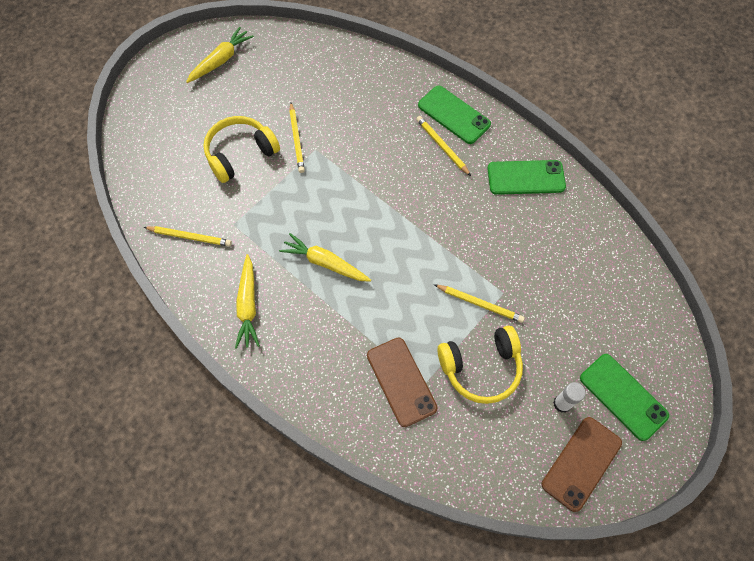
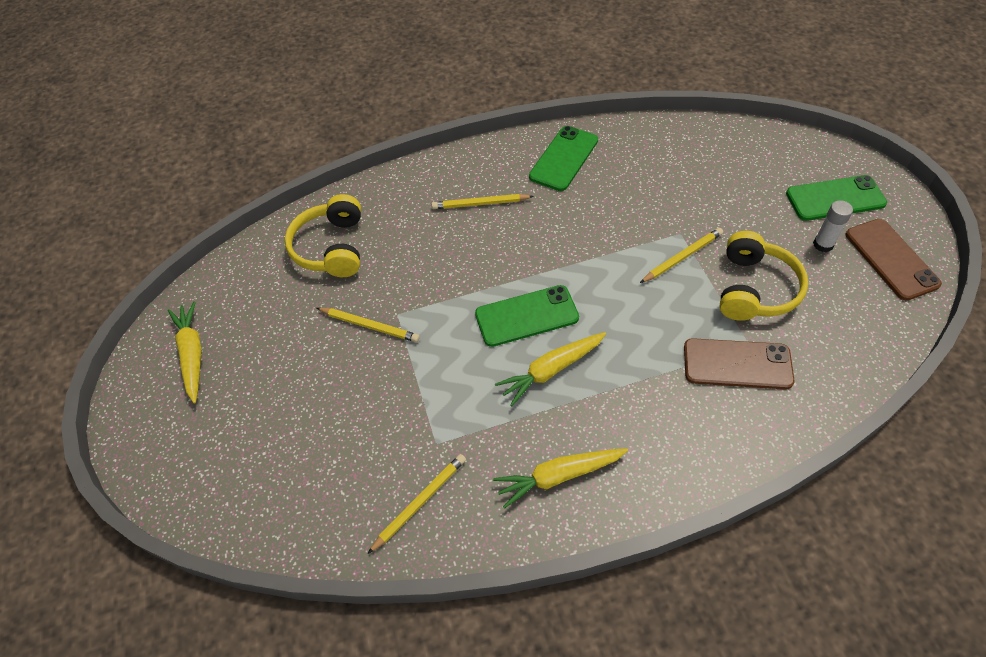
camera: 55 degrees left, 10 degrees down
(240, 154) = (343, 392): yellow headphones -> yellow headphones (331, 247)
(248, 305) = (559, 476): yellow carrot -> yellow carrot turned 135 degrees clockwise
(454, 115) = (450, 178): green phone -> green phone (526, 316)

